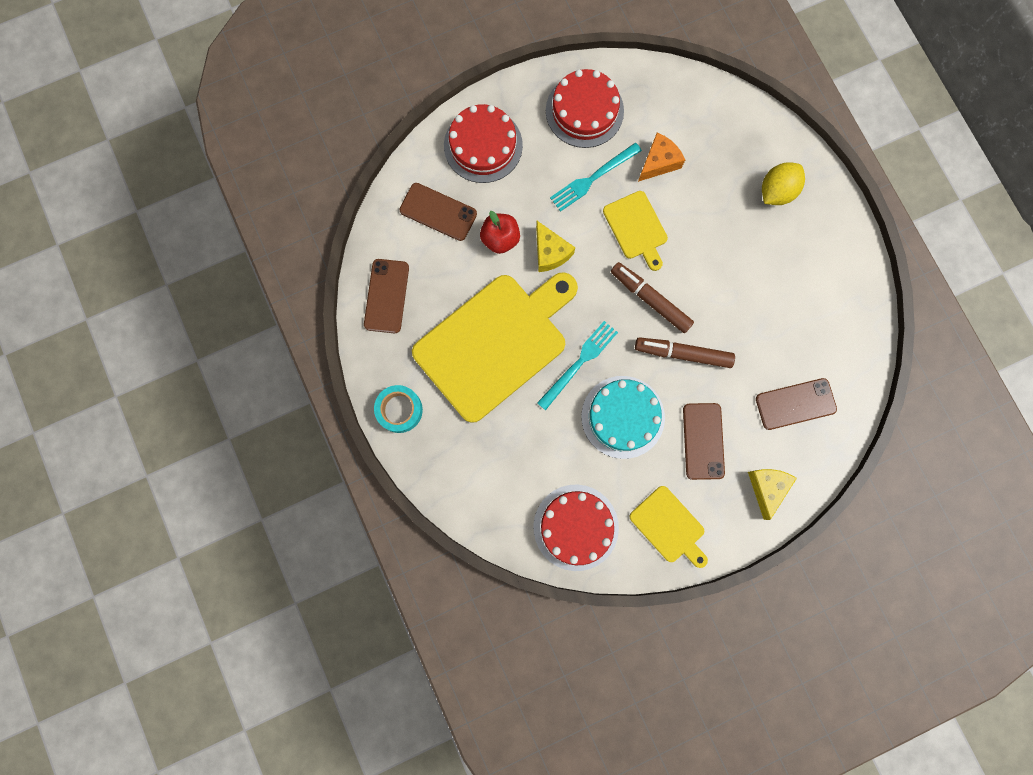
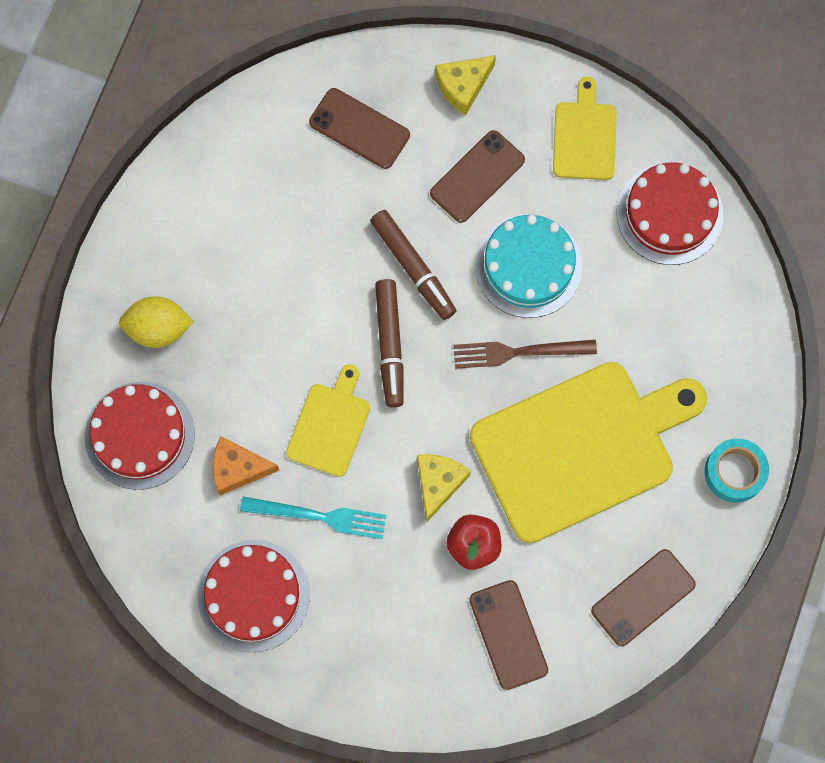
camera: 135 degrees left, 5 degrees down
(483, 145) = (393, 661): red cake -> red cake (139, 435)
(495, 343) = (580, 447): yellow cutting board -> yellow cutting board turned 150 degrees clockwise
(579, 363) = (518, 352): turquoise fork -> brown fork

